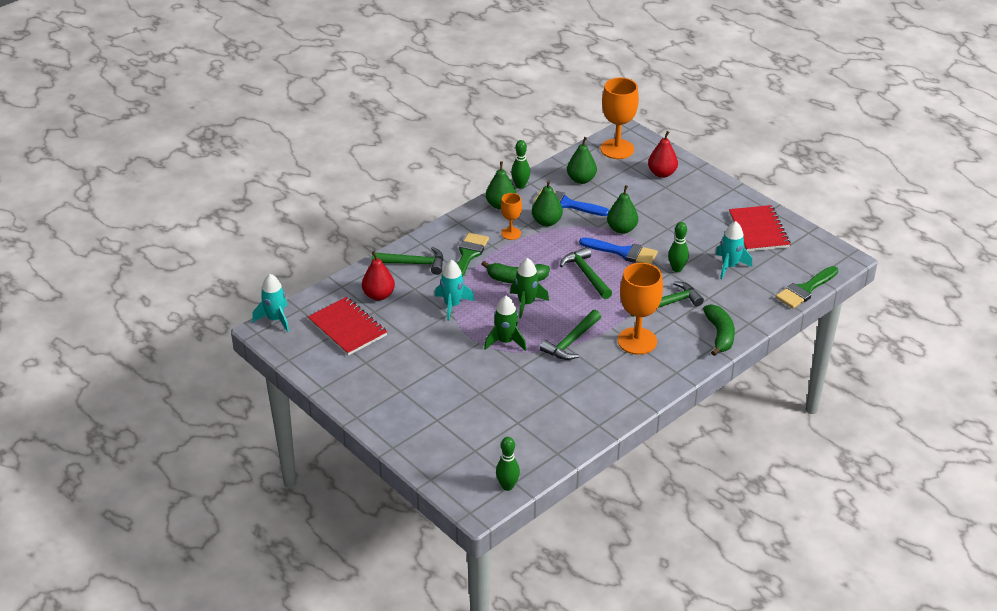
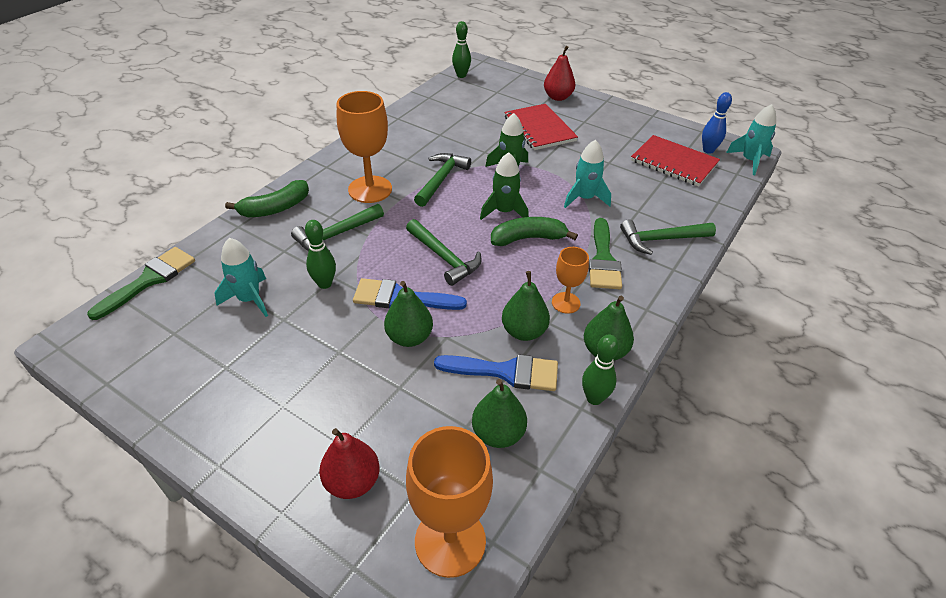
camera: 165 degrees right, 5 degrees up
(303, 336) = (708, 150): none -> blue bowling pin
(379, 295) = (670, 198): red pear -> red pear (558, 97)
(719, 334) = (275, 208): green banana -> green banana turned 105 degrees counterclockwise
(759, 230) = (190, 373): red notebook -> red notebook (539, 129)

